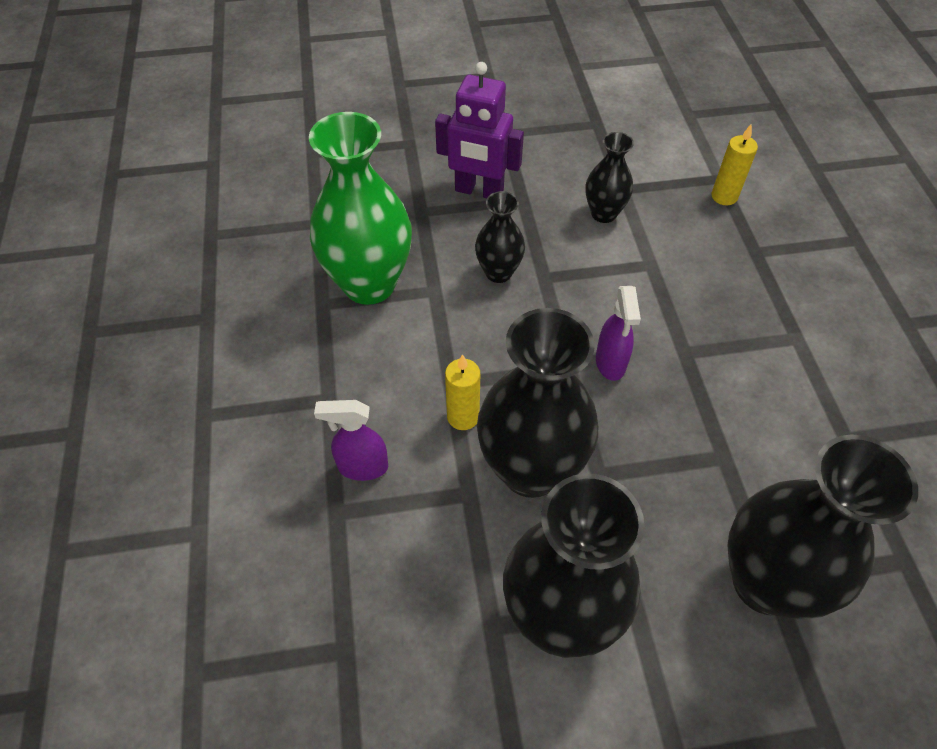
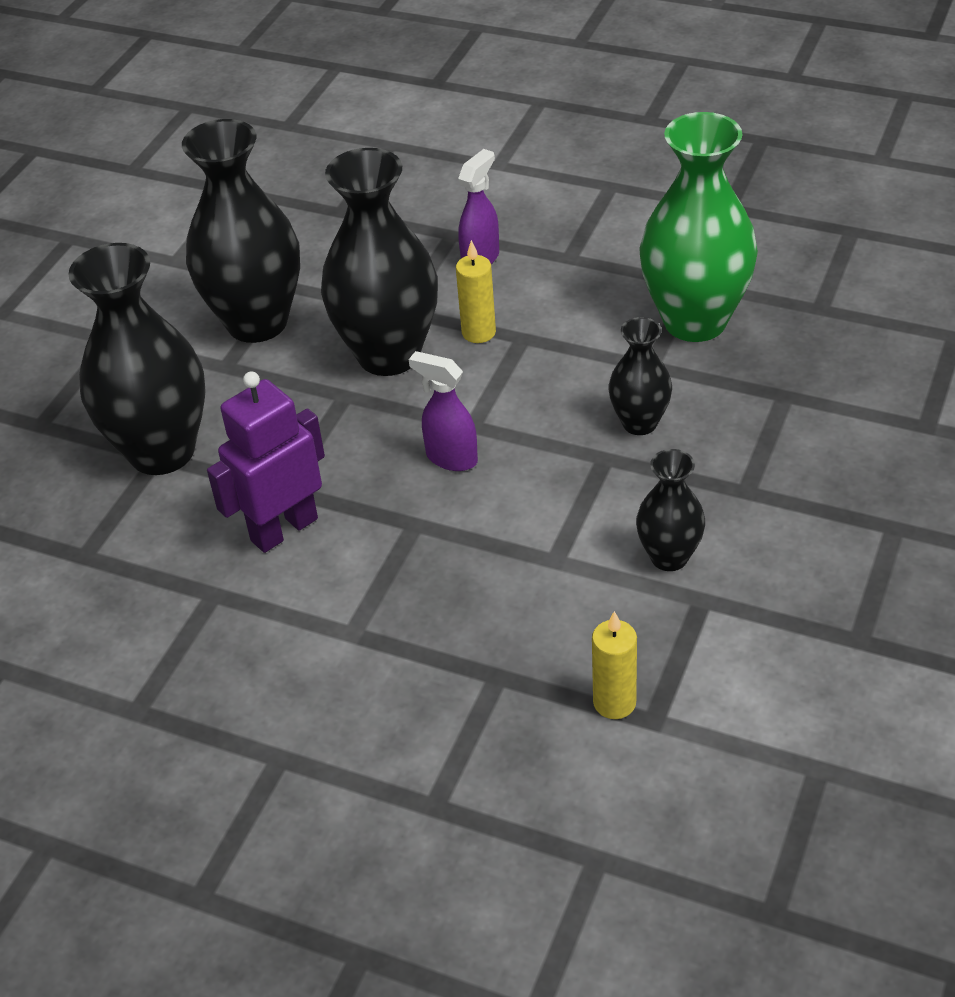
camera: 125 degrees right, 10 degrees down
(479, 191) = (788, 457): purple robot -> purple robot (284, 529)

